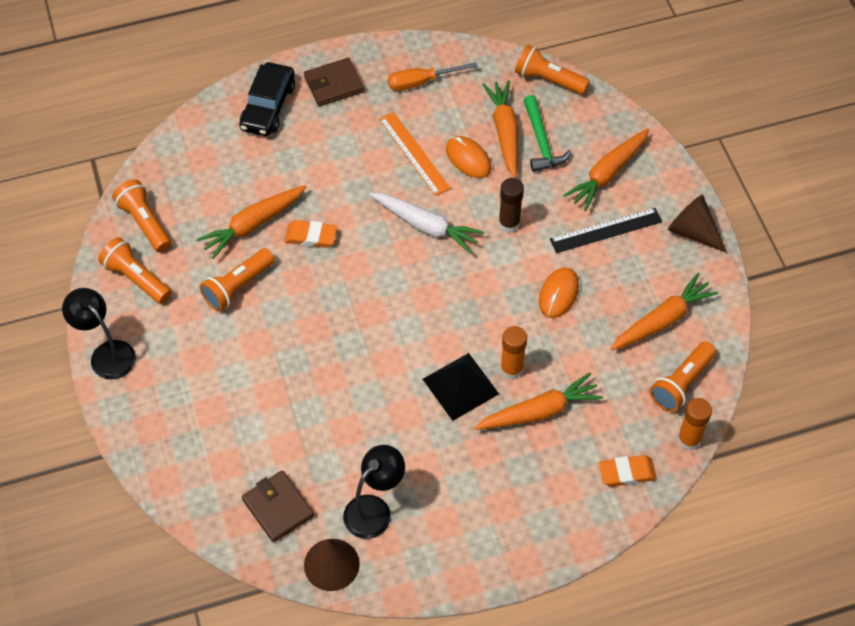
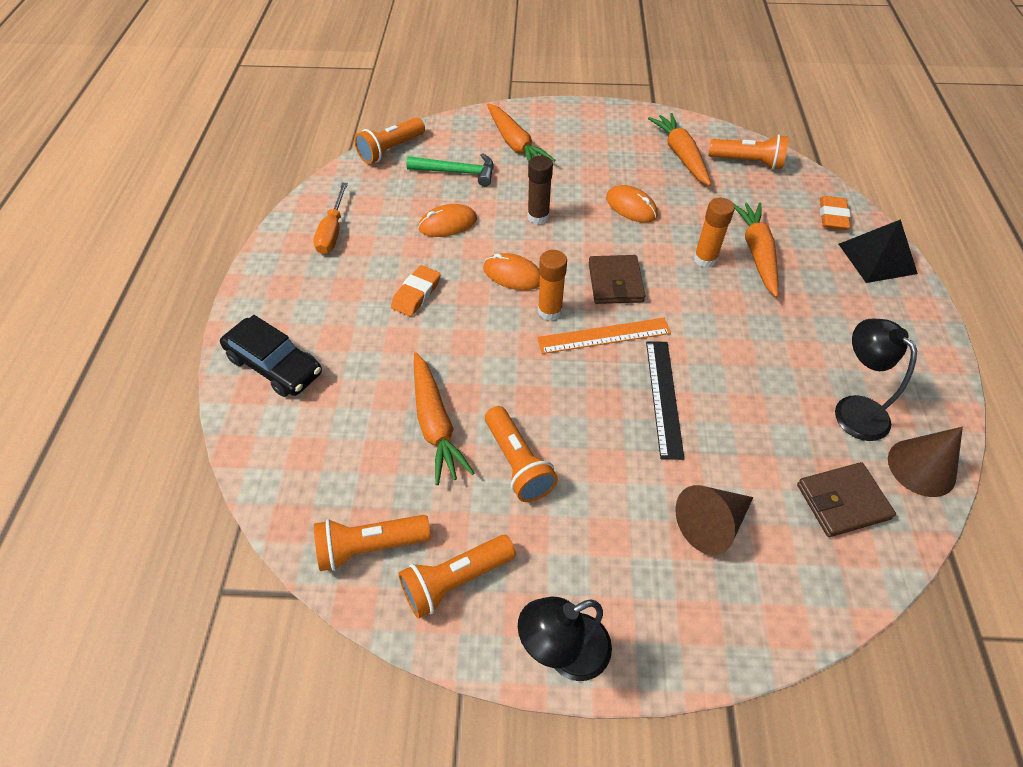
camera: 70 degrees left, 5 degrees down
(311, 236) = (479, 373): orange eraser -> orange eraser (416, 294)
(334, 84) = (286, 299): brown wallet -> brown wallet (615, 282)
(414, 153) = (417, 260): orange ruler -> orange ruler (604, 335)
(426, 226) = (513, 274): white carrot -> orange mouse
(460, 386) = (715, 300): black pyramid -> black pyramid (877, 258)
(504, 132) = (431, 192): orange carrot -> none
(606, 230) = (575, 161): black ruler -> black ruler (664, 397)
(681, 383) = (747, 162): orange flashlight -> orange flashlight turned 45 degrees counterclockwise
(689, 439) = (804, 173): orange glue stick -> orange glue stick (549, 311)
(693, 231) = (598, 116): brown cone -> brown cone (711, 524)

